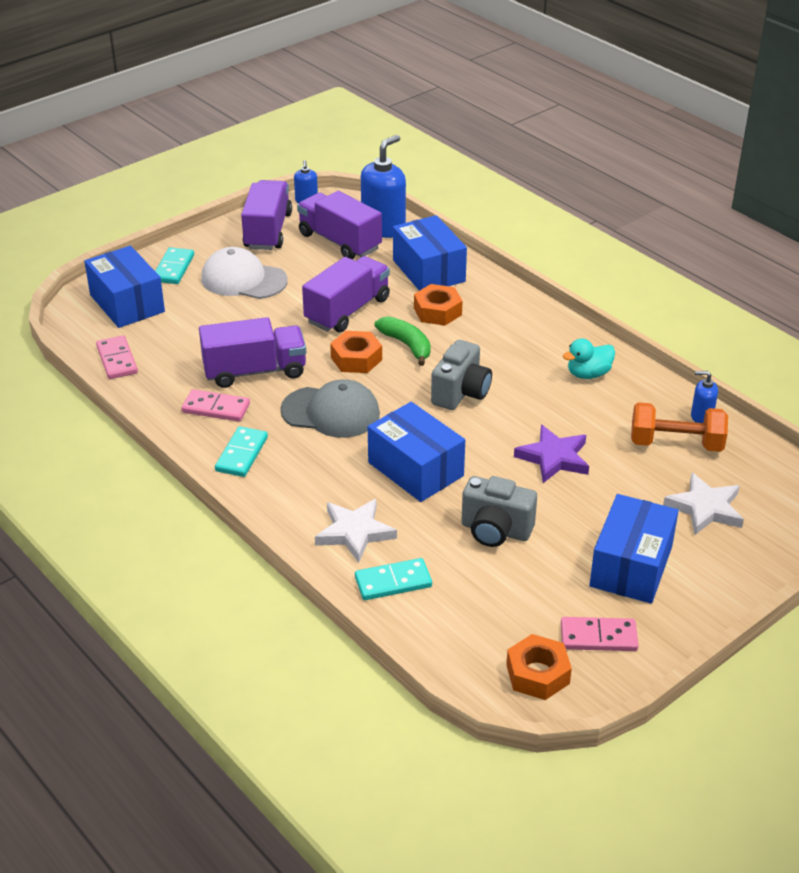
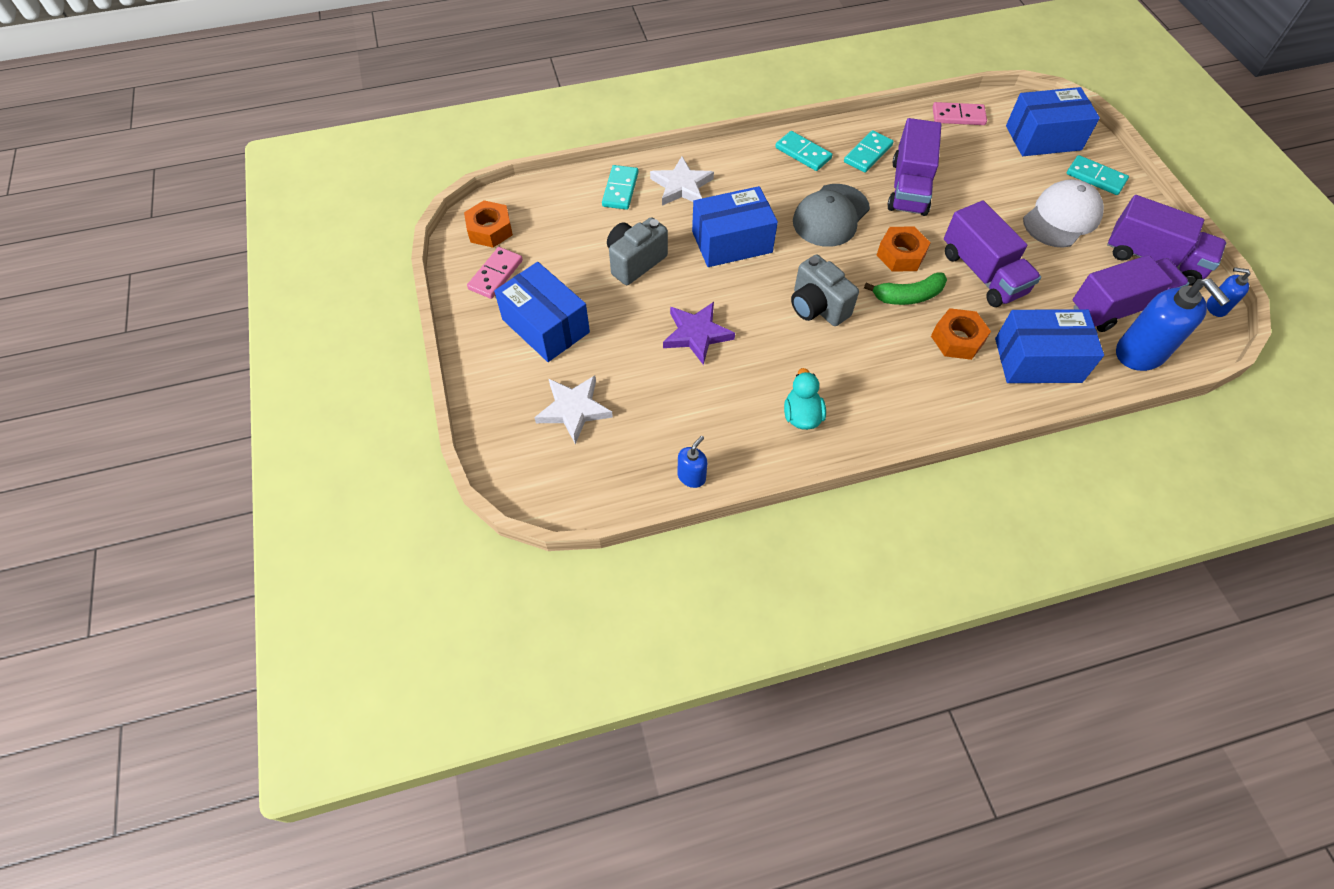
camera: 115 degrees right, 20 degrees up
(216, 408) = (868, 154): pink domino -> turquoise domino
(676, 444) = (665, 433): orange dumbbell -> none

